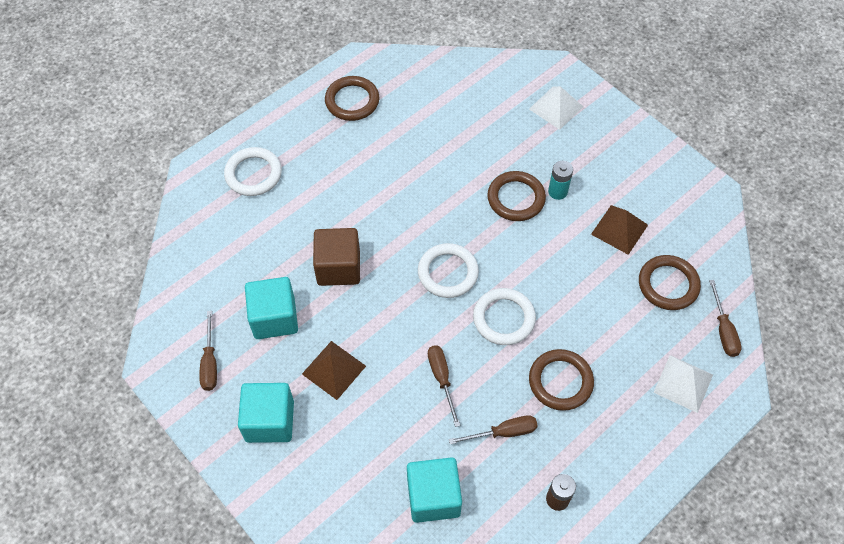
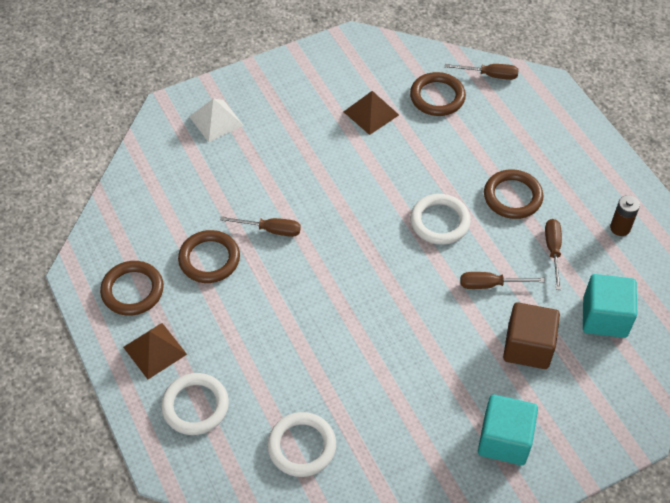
camera: 75 degrees left, 5 degrees down
(210, 363) = (425, 487): brown screwdriver -> brown screwdriver (271, 230)
(274, 318) = (388, 416): turquoise cube -> none
(334, 370) = (460, 372): brown pyramid -> brown pyramid (155, 350)
(338, 267) = (344, 345): brown cube -> brown cube (528, 347)
(448, 272) = (378, 253): white ring -> white ring (302, 446)
(516, 198) = (311, 179): brown ring -> brown ring (209, 259)
(557, 191) = (315, 146): turquoise battery -> none
(683, 383) = (532, 115): white pyramid -> none

